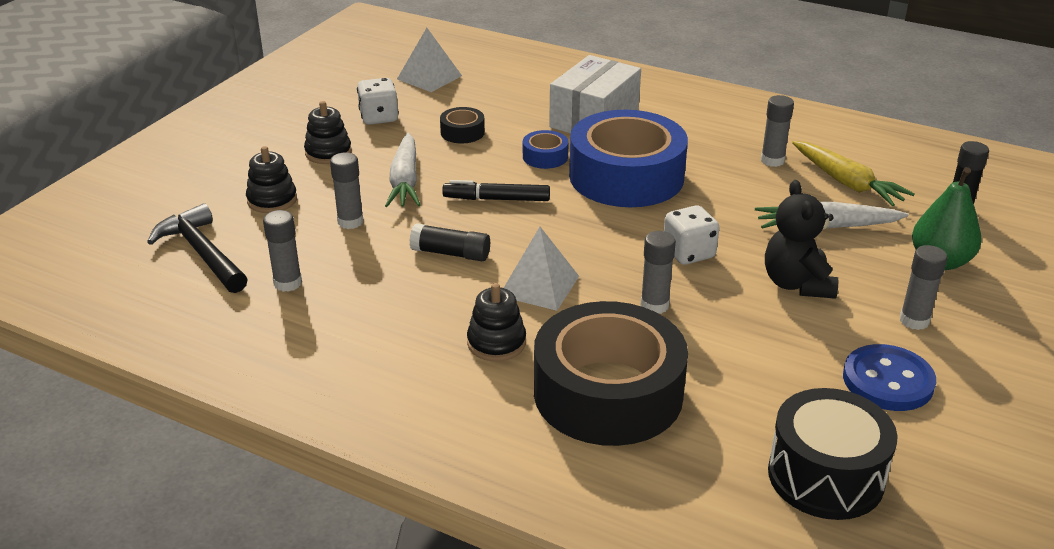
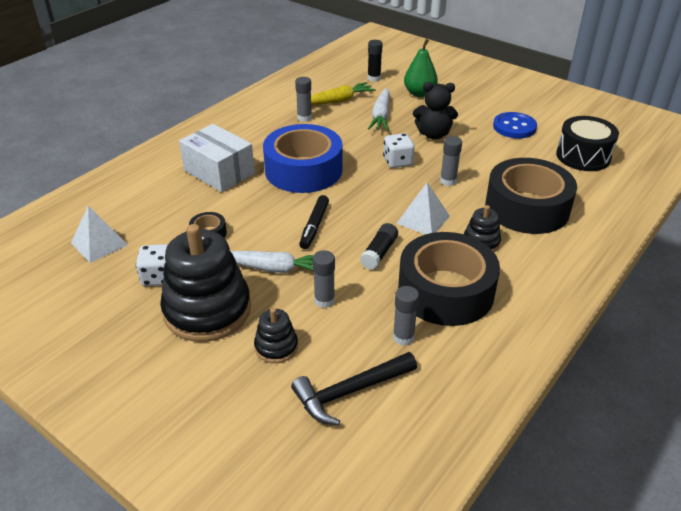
camera: 80 degrees left, 5 degrees up
(328, 153) = (207, 310): black stacking toy -> black stacking toy, size x2.11
(379, 313) = (445, 291): none -> black tape
(545, 157) = (264, 199): blue tape -> none
(914, 320) = (468, 110): grey glue stick -> none

